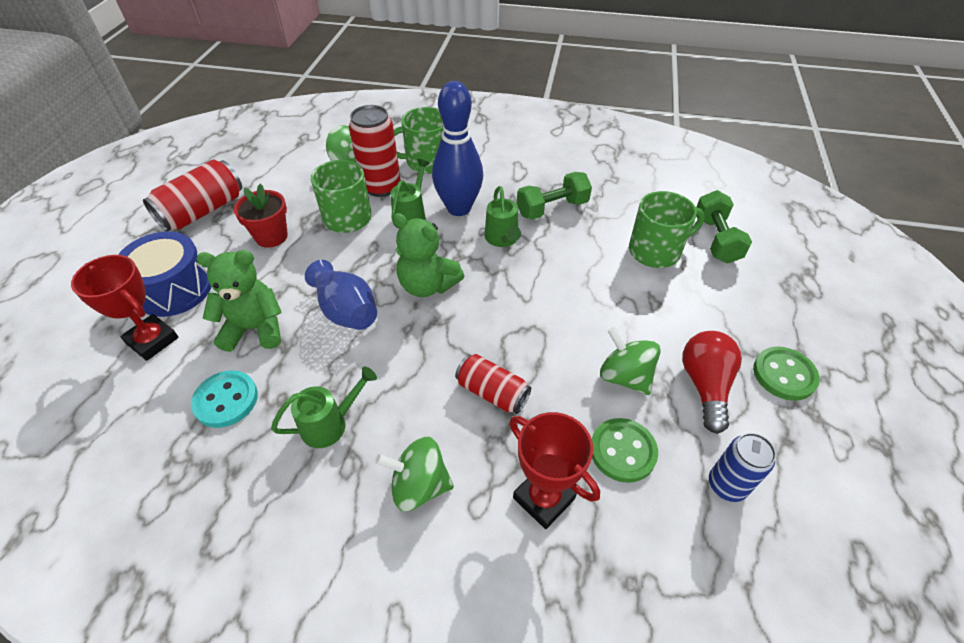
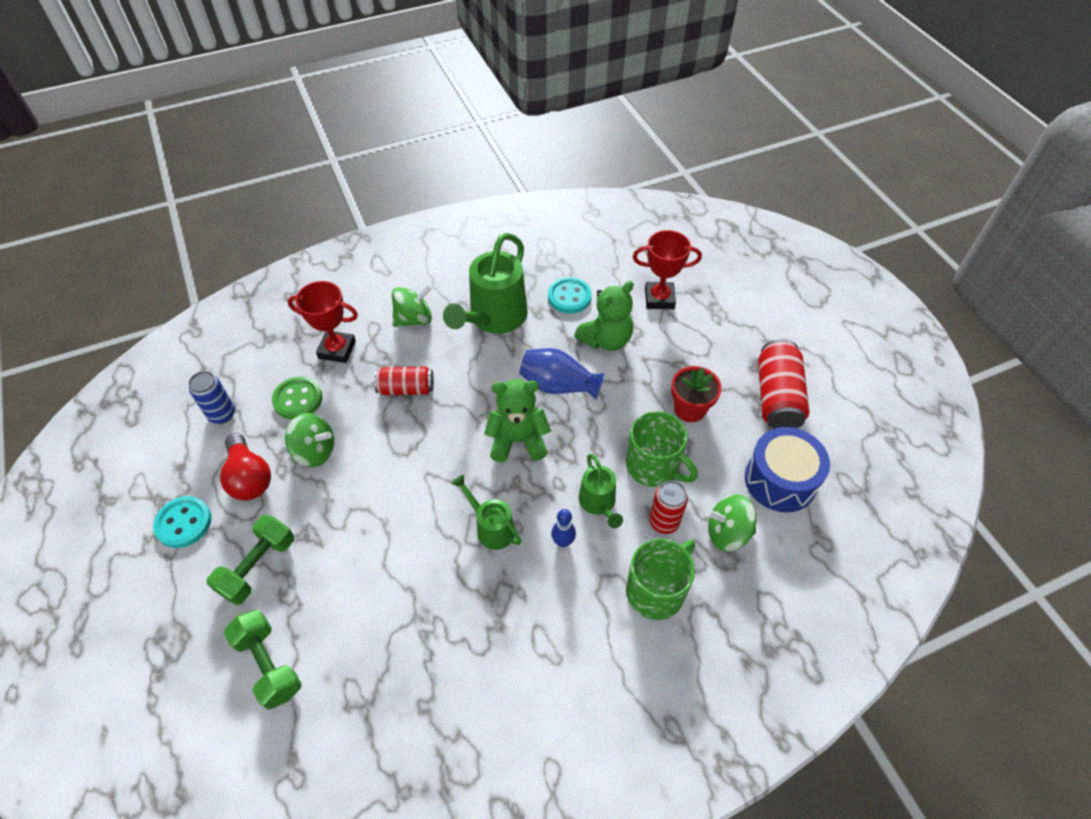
camera: 145 degrees right, 5 degrees up
(174, 289) = (697, 332): blue drum -> blue drum (780, 480)
(331, 424) = (493, 319): green watering can -> green watering can, size x1.84
(381, 187) = (664, 522): red can -> red can, size x0.64
(459, 208) = (563, 542): blue bowling pin -> blue bowling pin, size x0.42
(552, 208) = (468, 602): green dumbbell -> green dumbbell (258, 567)
(655, 251) = (331, 604): green mug -> none
(784, 375) = (184, 523): green button -> turquoise button

